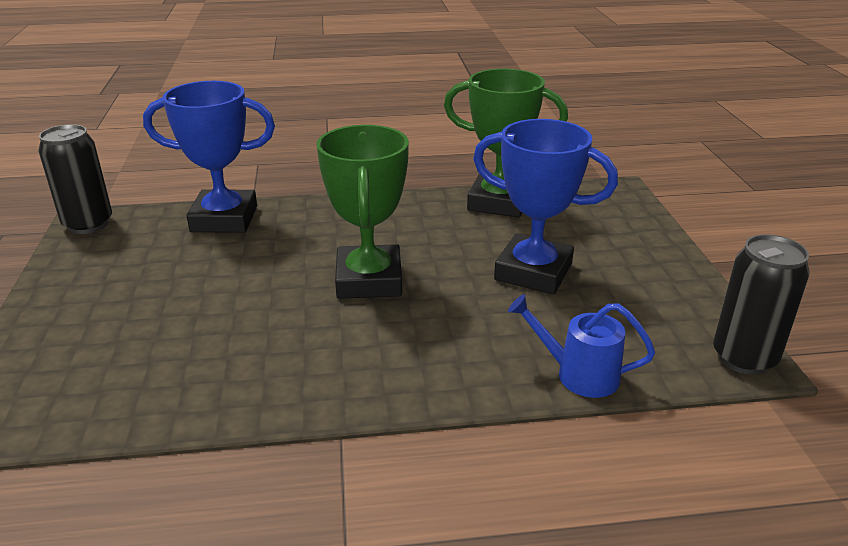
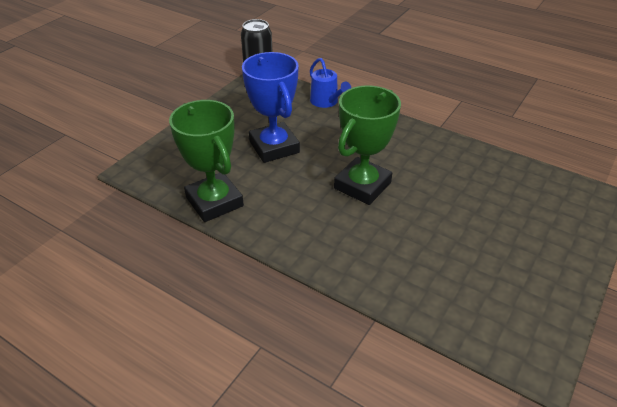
camera: 140 degrees left, 10 degrees up
(88, 224) = (537, 359): black can -> none
(224, 219) = (416, 296): blue trophy -> none

